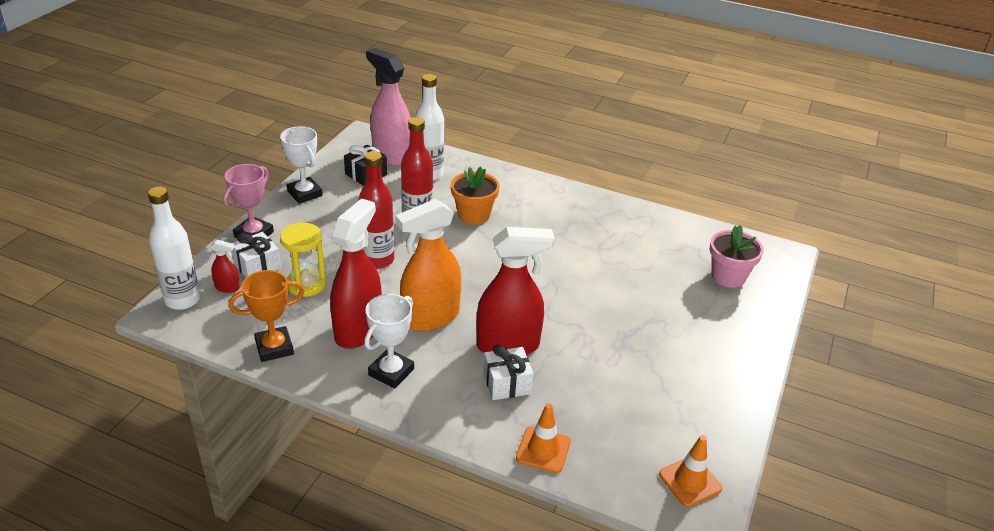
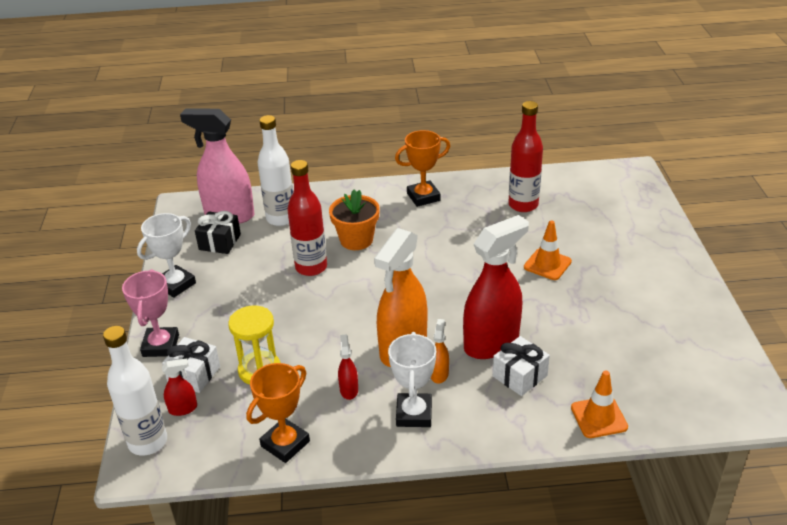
camera: 25 degrees left, 0 degrees up
(305, 193) = (175, 284): white trophy -> white trophy turned 75 degrees counterclockwise
(358, 330) = (349, 390): red spray bottle -> red spray bottle, size x0.43
(378, 260) = (307, 317): red bottle -> red bottle (523, 205)
(441, 350) = (439, 374): none -> orange spray bottle
(563, 202) = (423, 197): none -> orange trophy
(690, 481) = (726, 386): orange traffic cone -> orange traffic cone (547, 264)
(728, 276) = (608, 207): pink flower pot -> none

